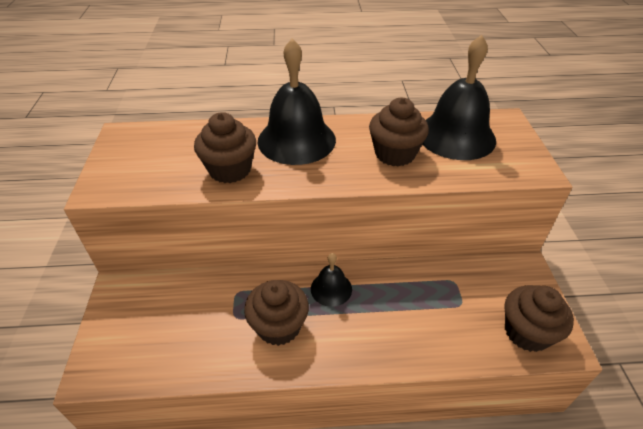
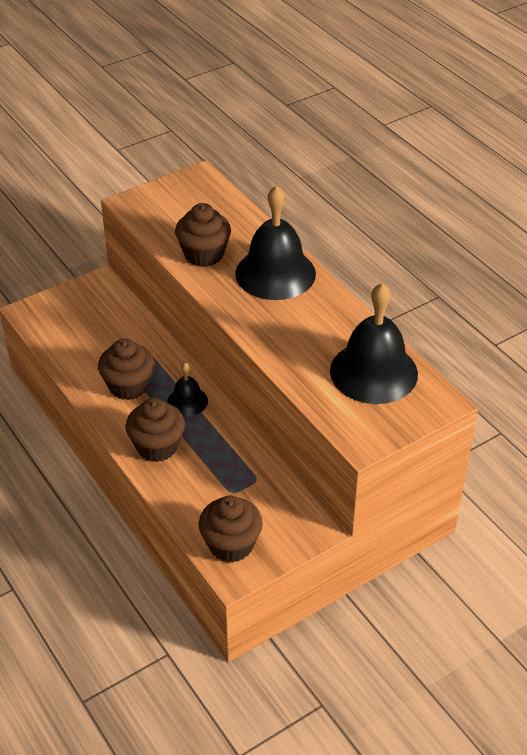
camera: 60 degrees right, 0 degrees up
(395, 154) = (307, 340): brown cupcake -> brown cupcake (157, 446)

